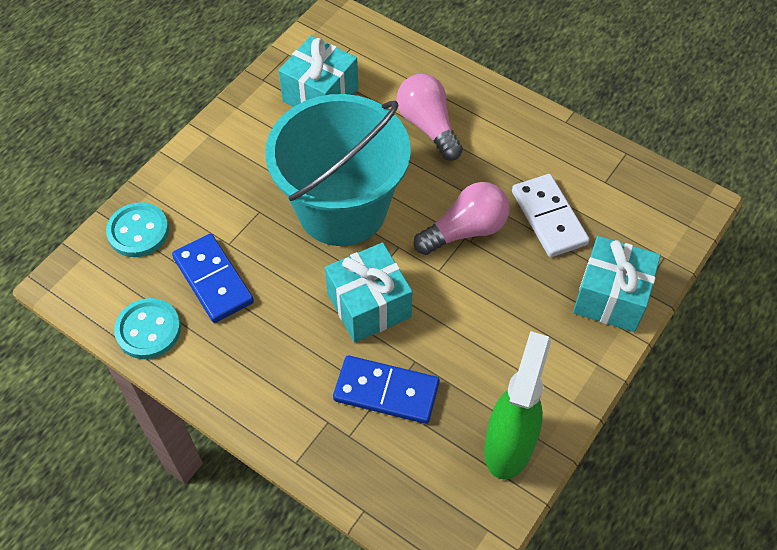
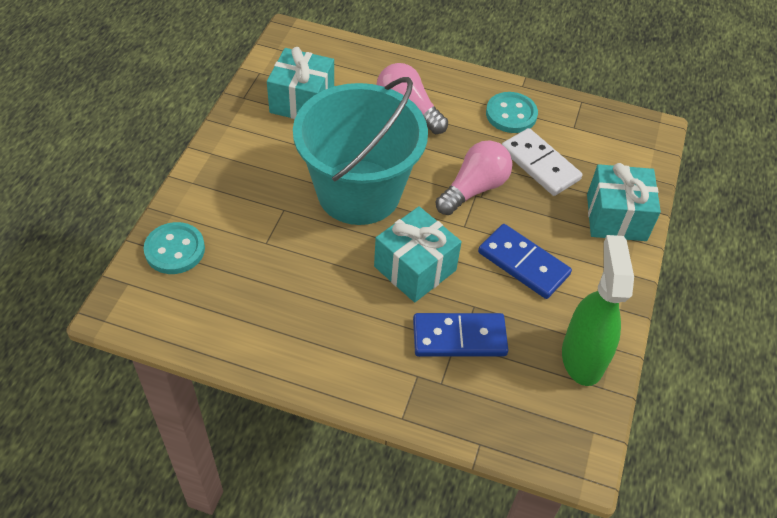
camera: 20 degrees left, 5 degrees down
(148, 330) = (218, 335): turquoise button -> turquoise button (511, 114)
(213, 280) = (263, 277): blue domino -> blue domino (523, 263)

